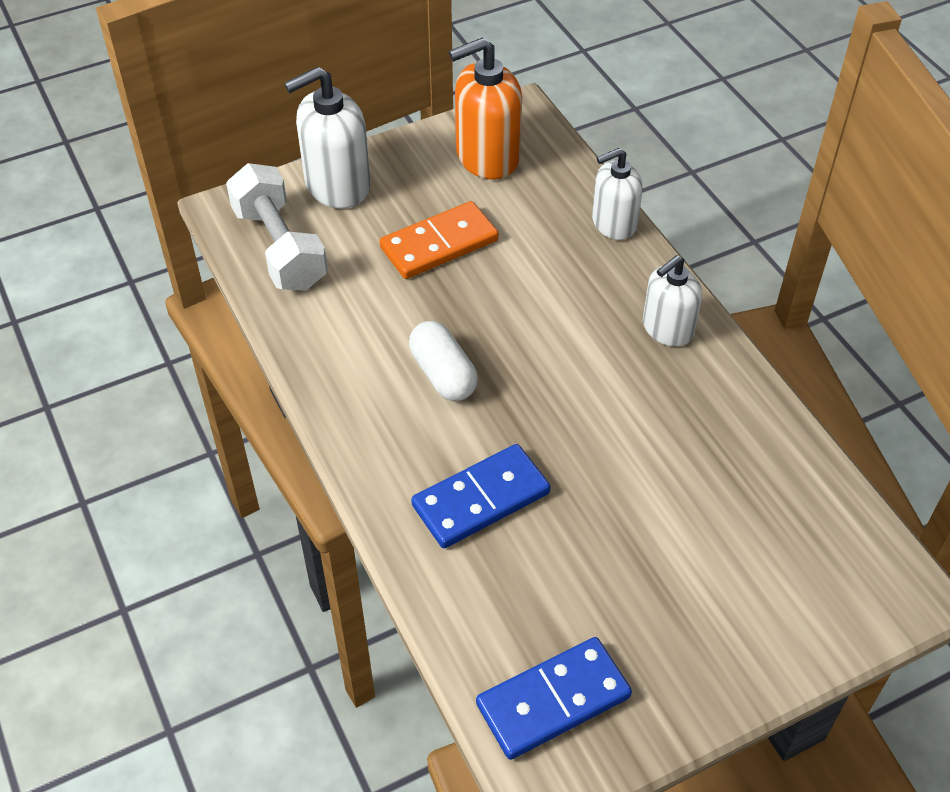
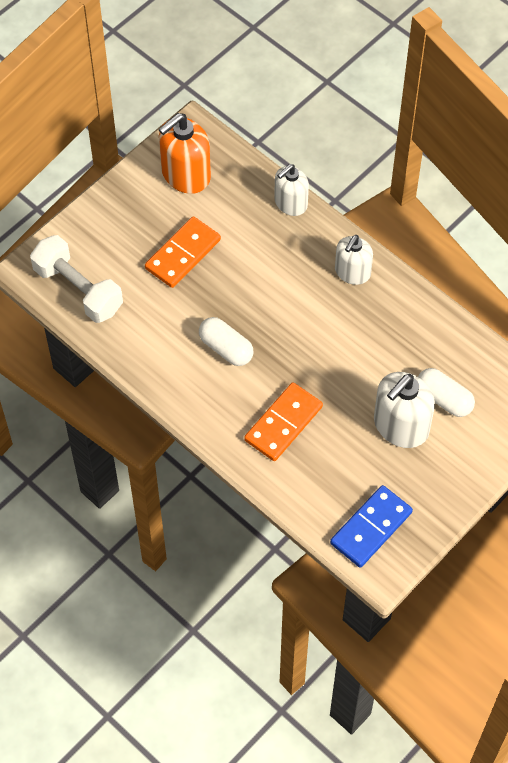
camera: 20 degrees left, 10 degrees up
(337, 185) = (93, 229): white soap dispenser -> white soap dispenser (400, 426)
(480, 499) = (283, 423): blue domino -> orange domino
(745, 539) = (444, 399): none -> white capsule

